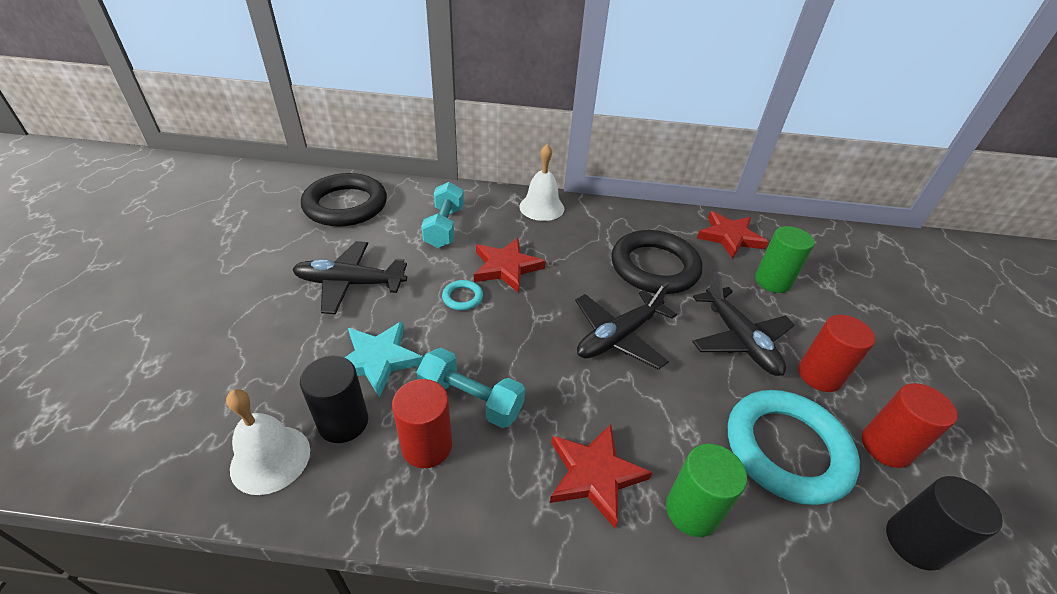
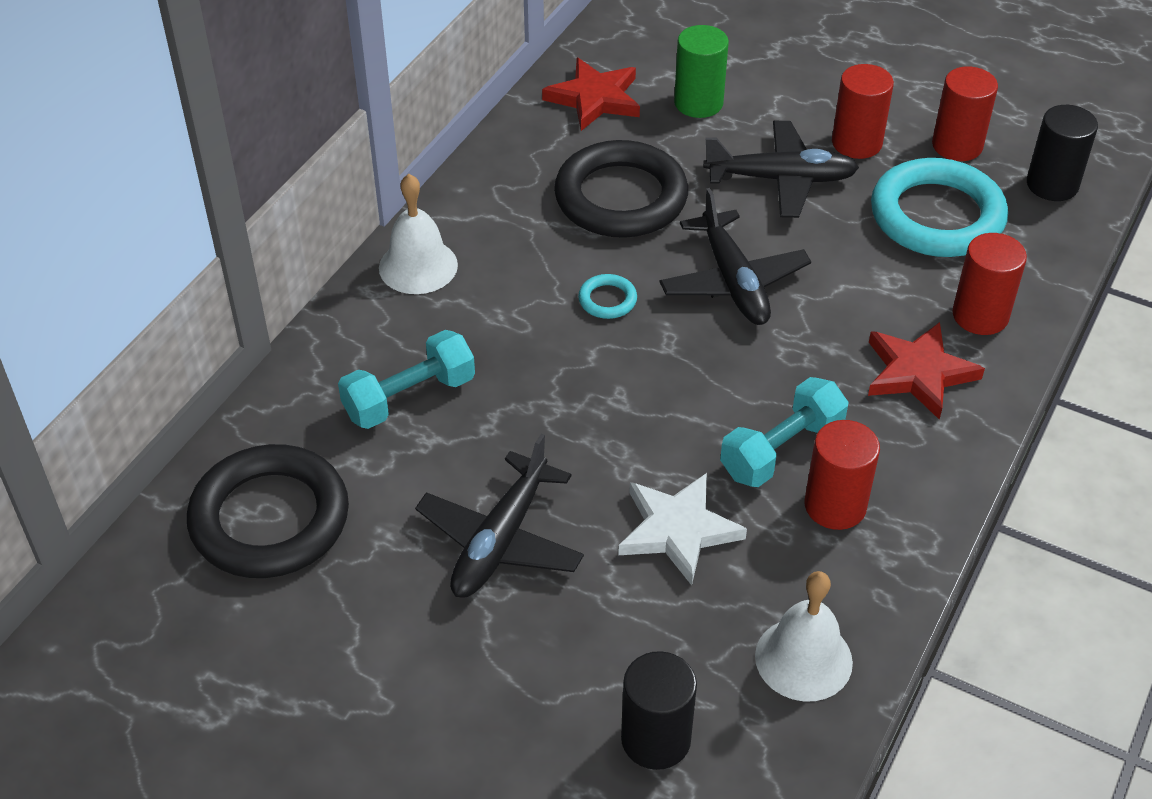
camera: 65 degrees left, 5 degrees up
(343, 422) = (772, 580): black cylinder -> black cylinder (656, 739)
(378, 360) = (678, 530): turquoise star -> white star
(444, 227) = (409, 397): turquoise dumbbell -> turquoise dumbbell turned 60 degrees counterclockwise
(462, 297) = (592, 415): turquoise ring -> turquoise ring (607, 300)
(506, 267) = (548, 350): red star -> none
(692, 511) = (980, 315): green cylinder -> red cylinder

